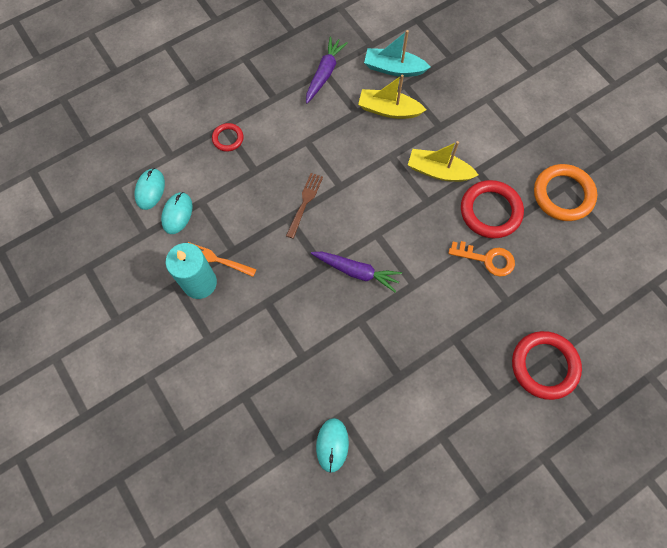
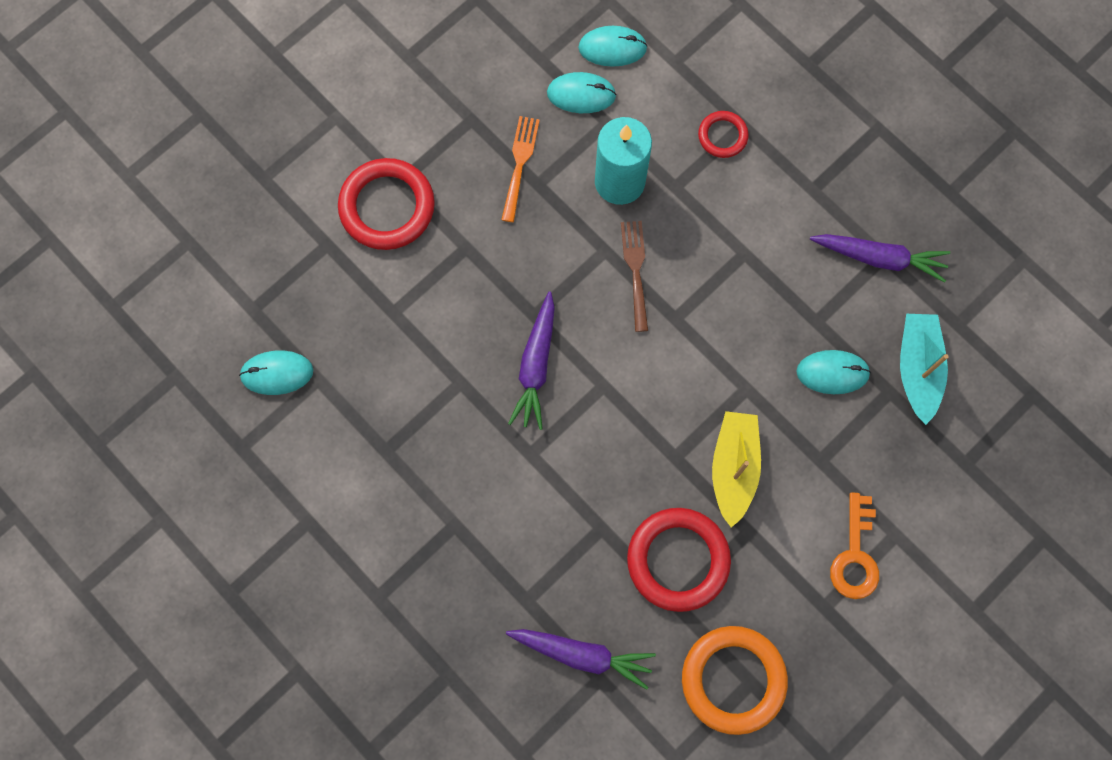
camera: 80 degrees right, 5 degrees up
(199, 283) = (480, 150): turquoise candle -> turquoise candle (619, 182)
(305, 202) = (635, 270): brown fork -> brown fork turned 105 degrees counterclockwise
(389, 110) = (832, 373): yellow boat -> turquoise mouse
(487, 259) = (592, 562): orange key -> orange key (855, 555)
(543, 275) = (582, 654): none -> purple carrot
(544, 366) = (433, 665): red ring -> red ring (387, 207)

